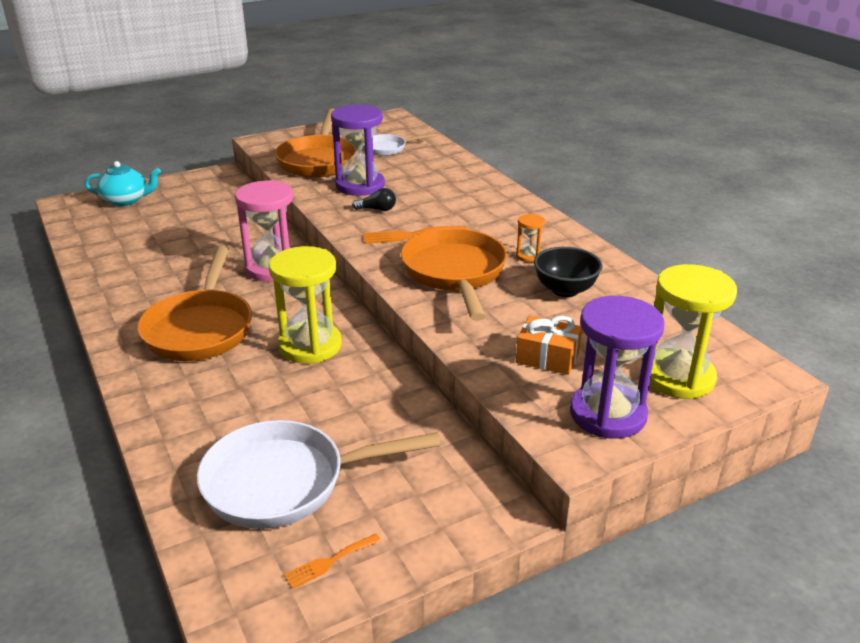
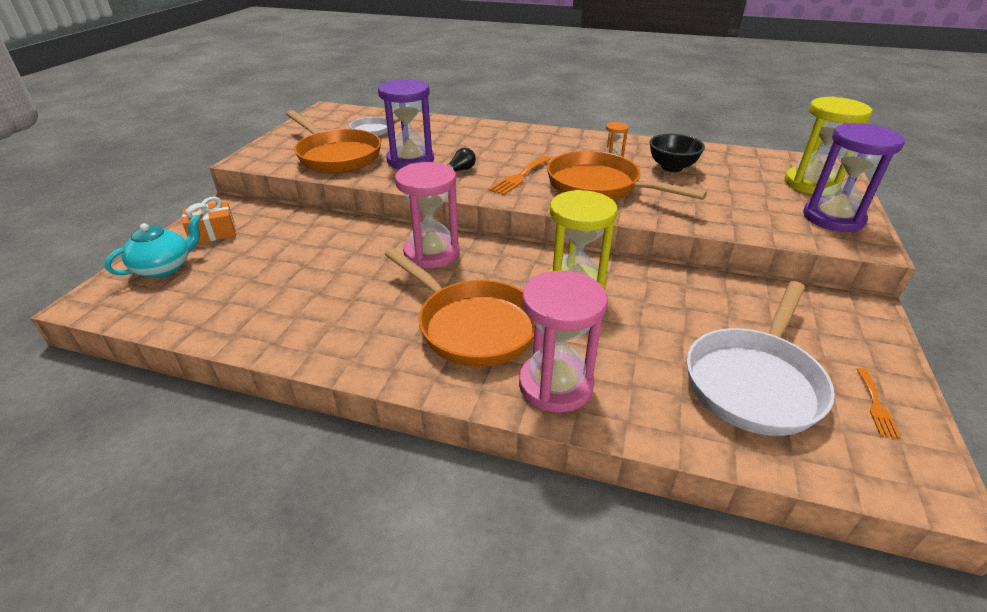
camera: 45 degrees left, 5 degrees up
(171, 392) = (555, 385): none -> pink hourglass
(547, 357) = (747, 206): orange gift -> orange gift (213, 233)

